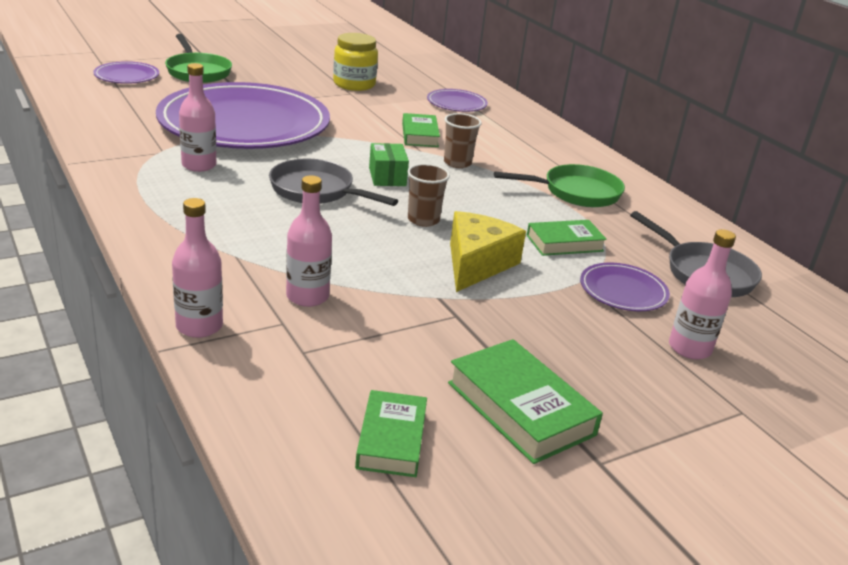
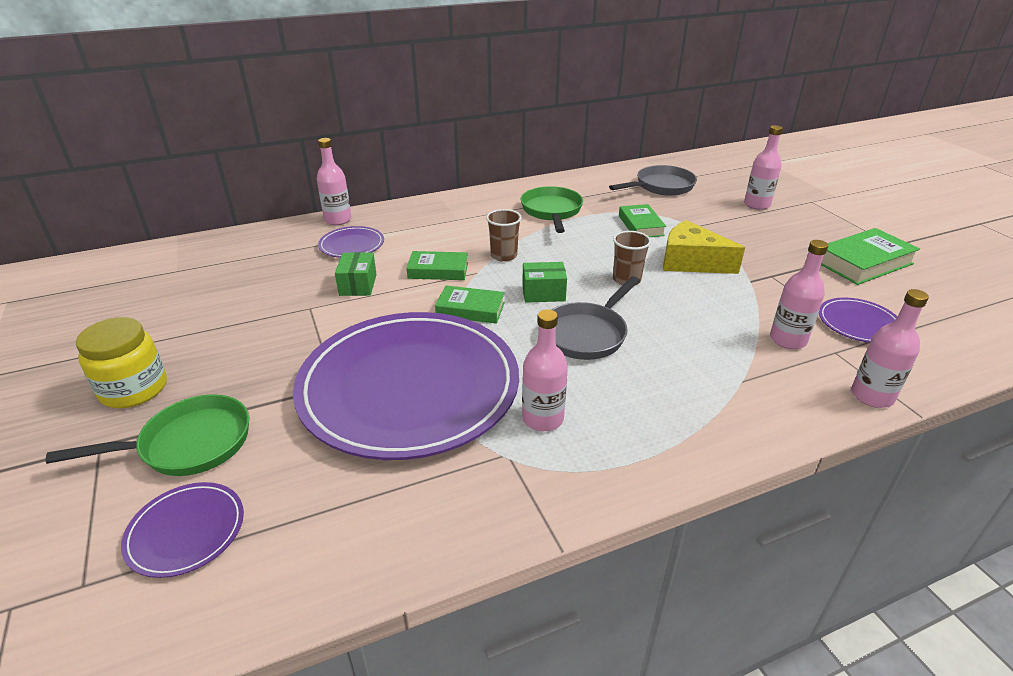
camera: 80 degrees left, 5 degrees up
(354, 84) = (279, 304): yellow jar -> yellow jar (134, 389)
(387, 107) = (358, 285): none -> green box
(391, 439) = (934, 308): green book -> green book (470, 309)
(503, 98) = (338, 220): none -> pink bottle
(623, 291) = (700, 214): purple plate -> purple plate (858, 323)

